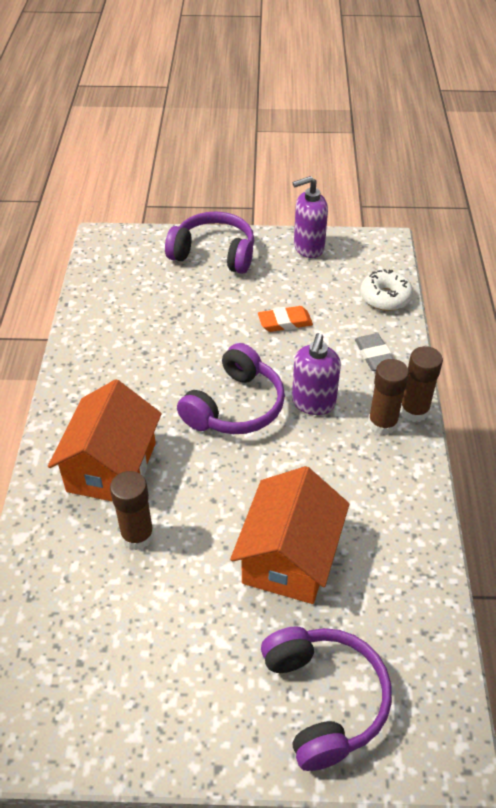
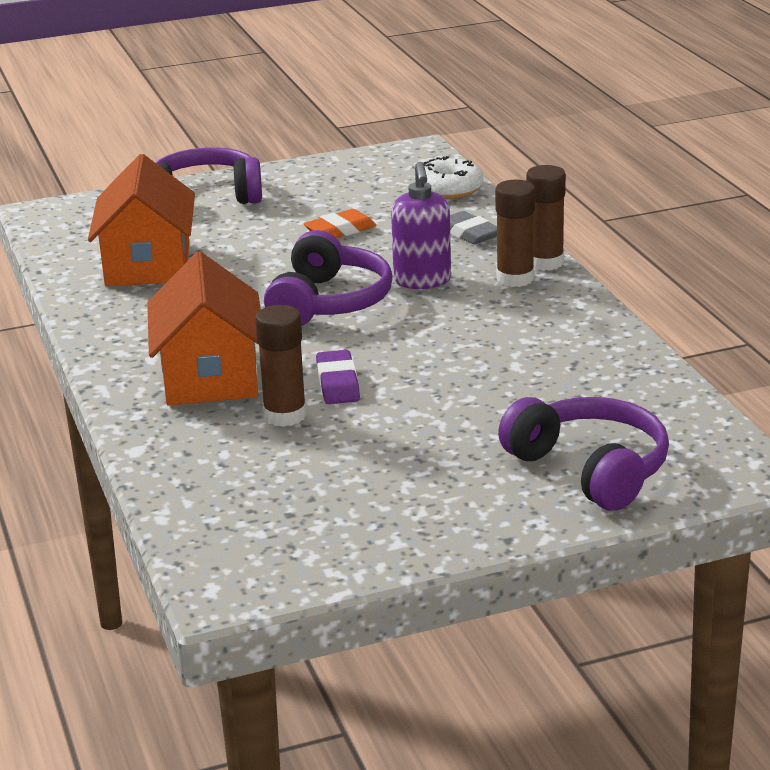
camera: 20 degrees left, 20 degrees down
(193, 509) = (337, 383): none -> purple eraser
(289, 557) = (478, 390): orange house -> orange house (147, 264)
(308, 248) = (324, 170): purple soap dispenser -> none

